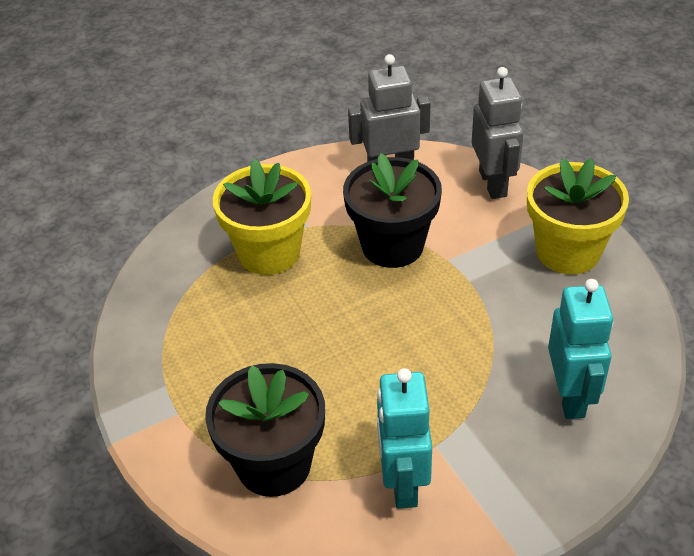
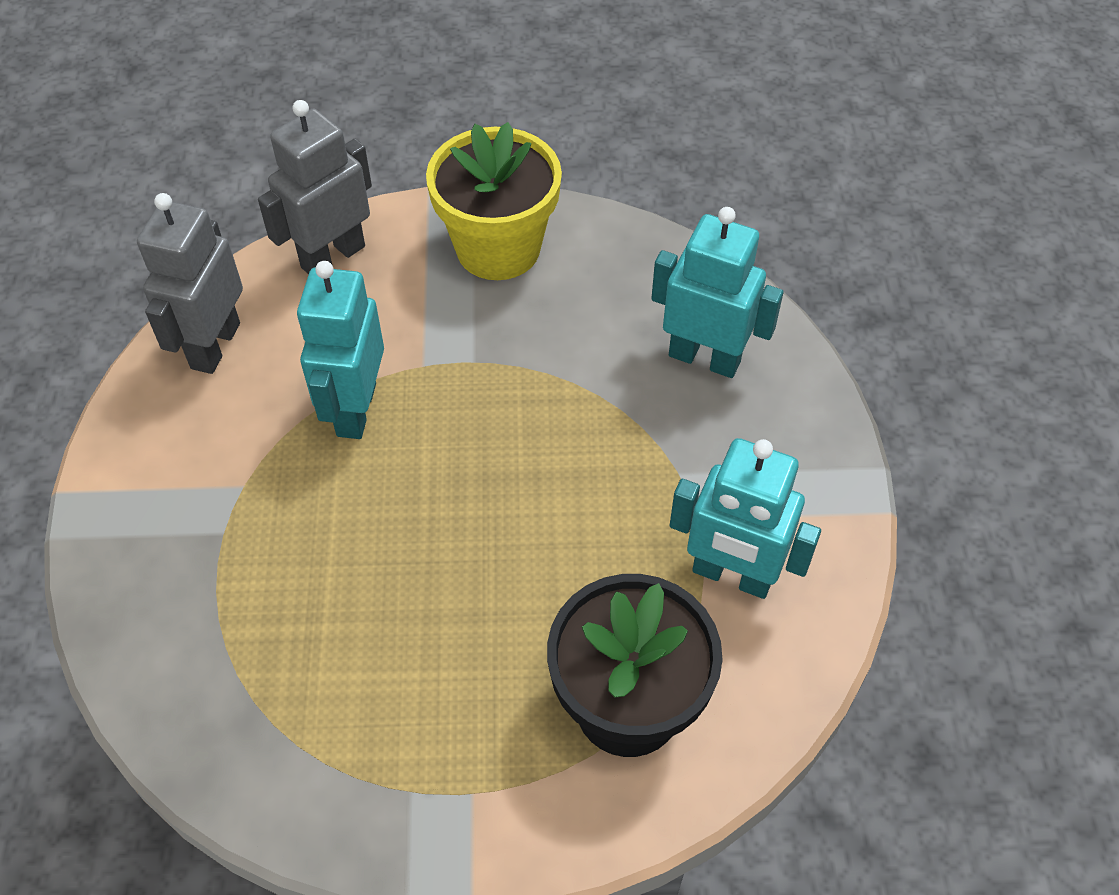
camera: 65 degrees left, 10 degrees up
(269, 252) = (256, 555): yellow flower pot -> none
(392, 245) = (355, 409): black flower pot -> turquoise robot
(493, 183) = (332, 256): grey robot -> grey robot turned 60 degrees counterclockwise

